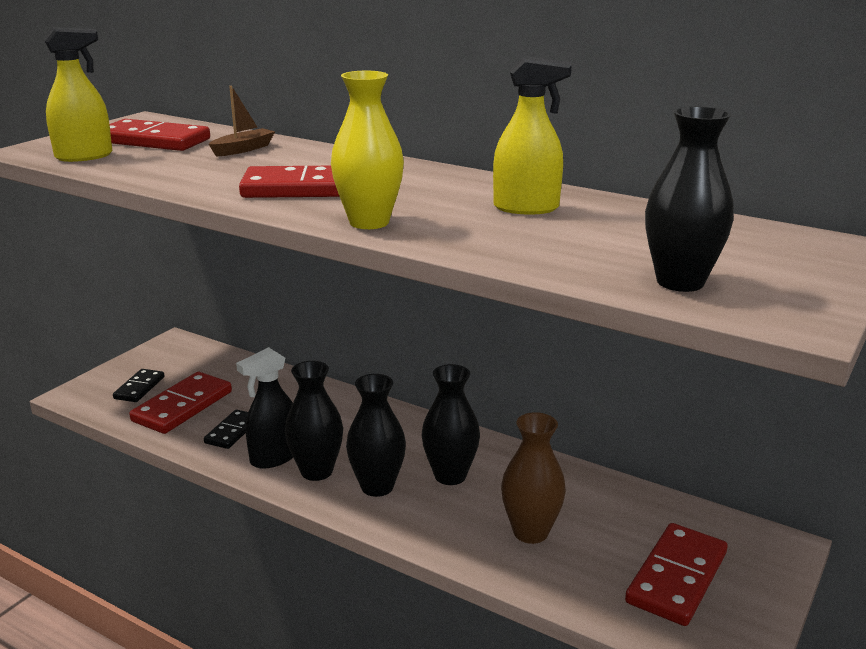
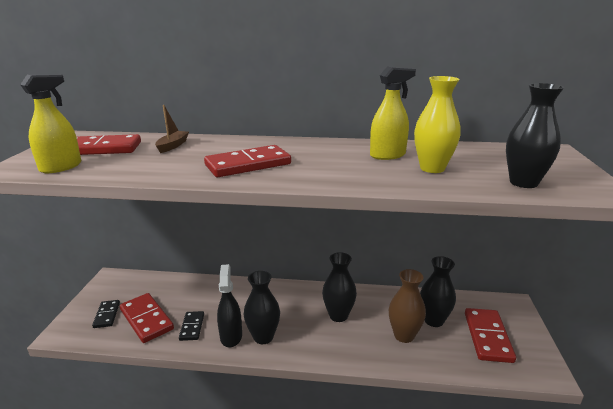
camera: 25 degrees left, 0 degrees up
(182, 406) = (146, 319): red domino -> red domino turned 45 degrees counterclockwise
(274, 457) = (231, 336): black spray bottle -> black spray bottle turned 150 degrees clockwise
(369, 222) = (318, 179): yellow vase -> yellow vase (432, 168)
(377, 486) = (305, 335): black vase -> black vase (433, 320)

